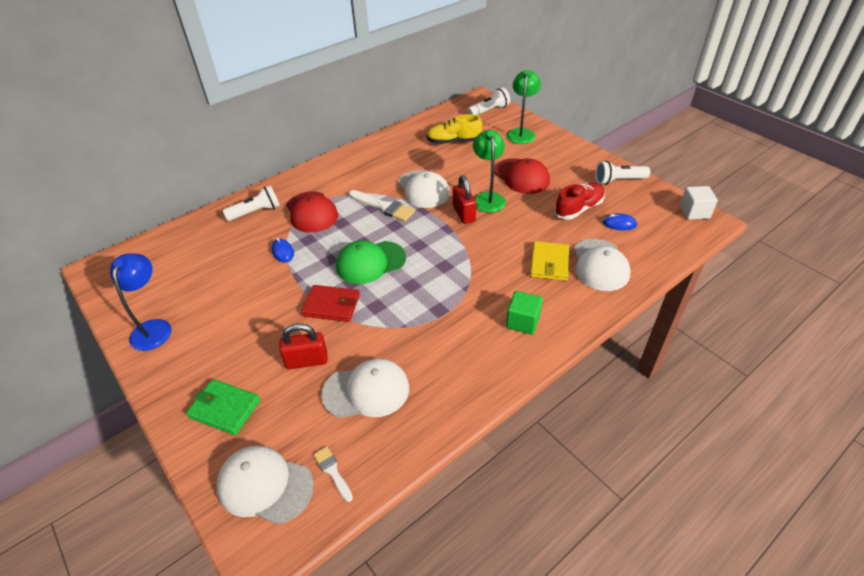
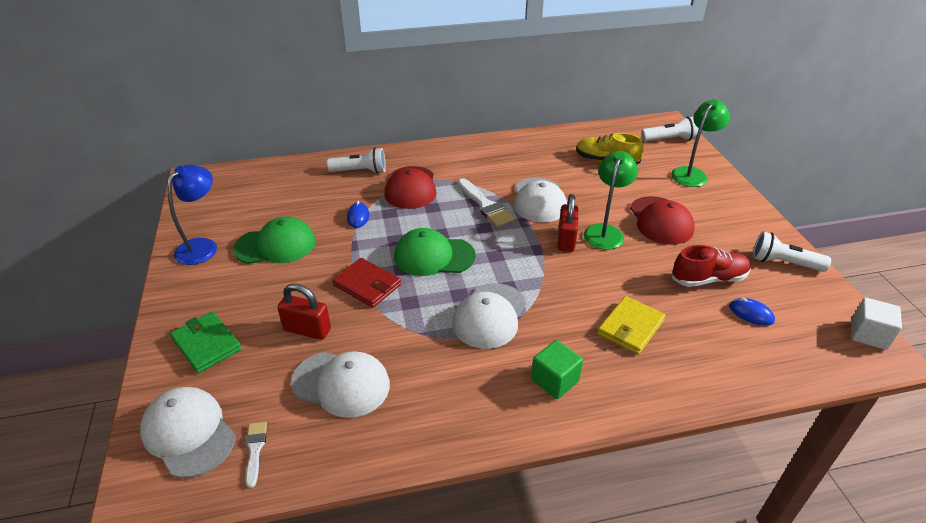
camera: 25 degrees right, 5 degrees down
(225, 302) = (275, 245): none -> green cap
(600, 265) = (693, 352): white cap -> white cap (489, 316)

